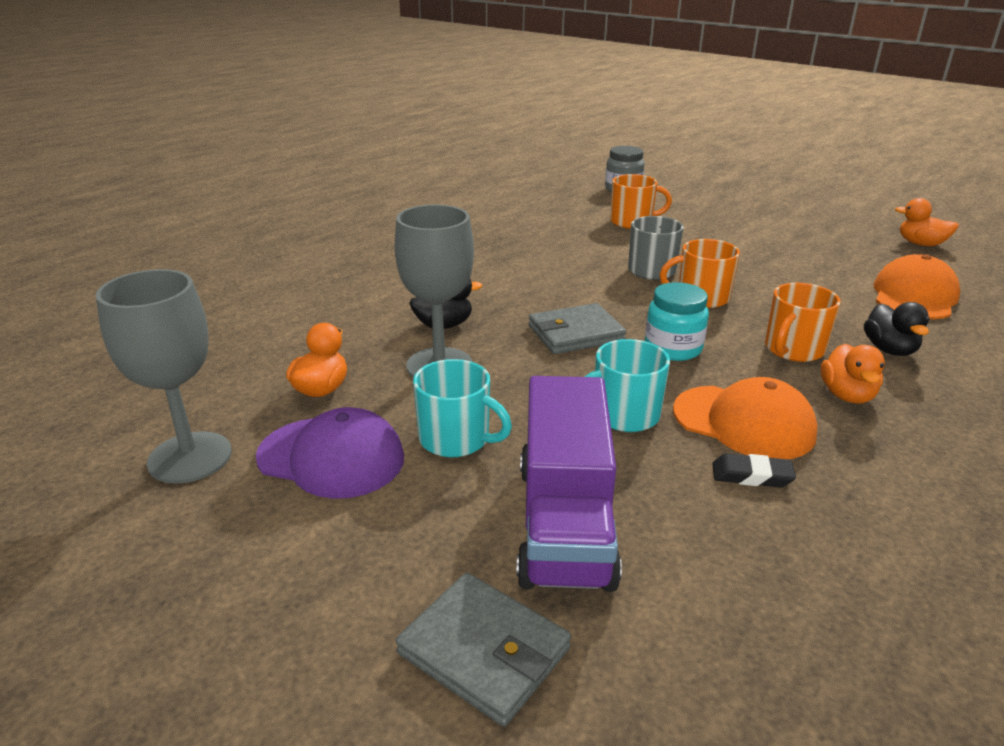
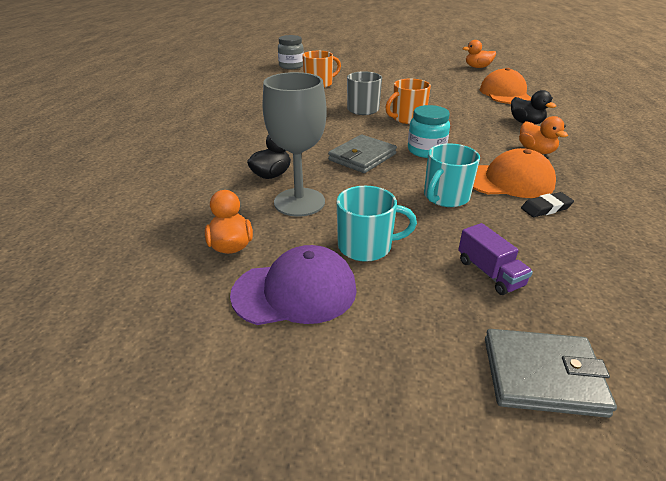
camera: 30 degrees left, 5 degrees up
(190, 457) = (177, 337): grey goblet -> none
(564, 522) = (489, 273): purple truck -> purple truck, size x0.47
(793, 349) = (485, 134): orange mug -> none

